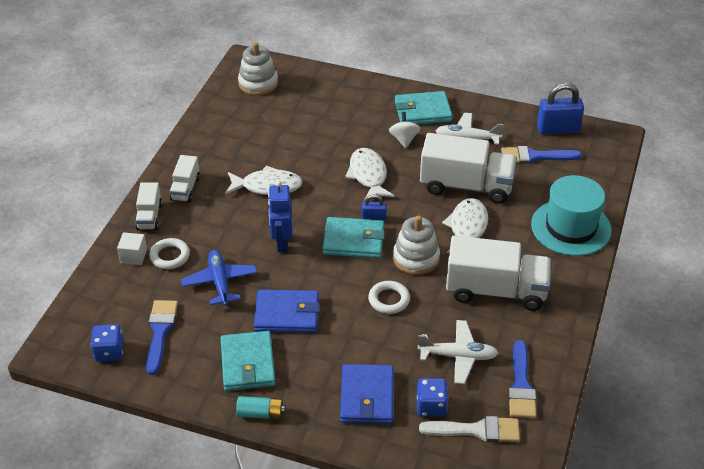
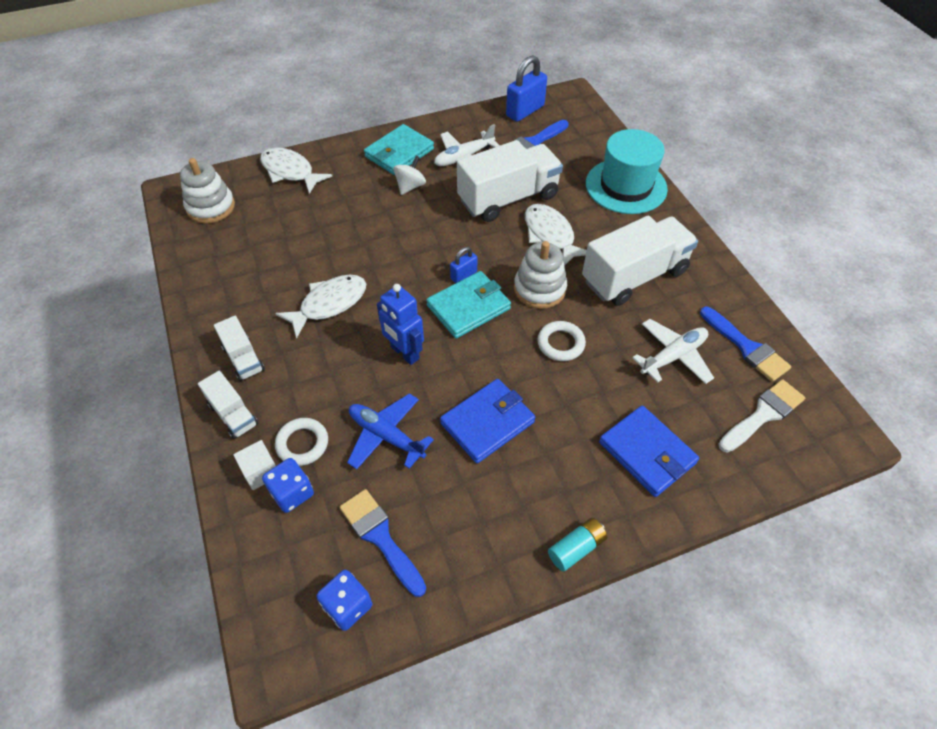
camera: 40 degrees left, 10 degrees up
(248, 363) = (507, 503): turquoise wallet -> none
(368, 175) = (414, 237): white fish -> white fish (290, 171)
(404, 139) = (410, 186): white spinning top -> white spinning top turned 75 degrees clockwise
(431, 406) = (706, 420): blue dice -> blue dice (292, 493)

